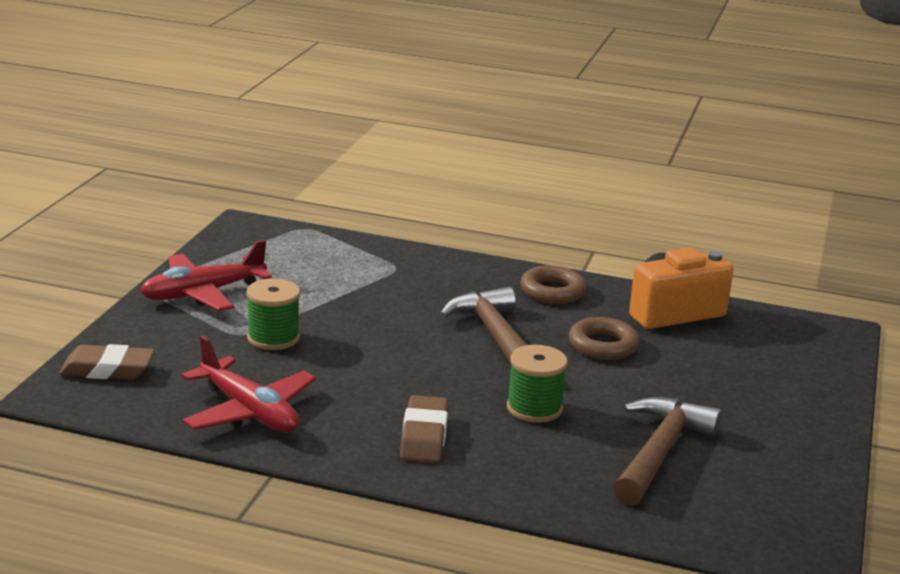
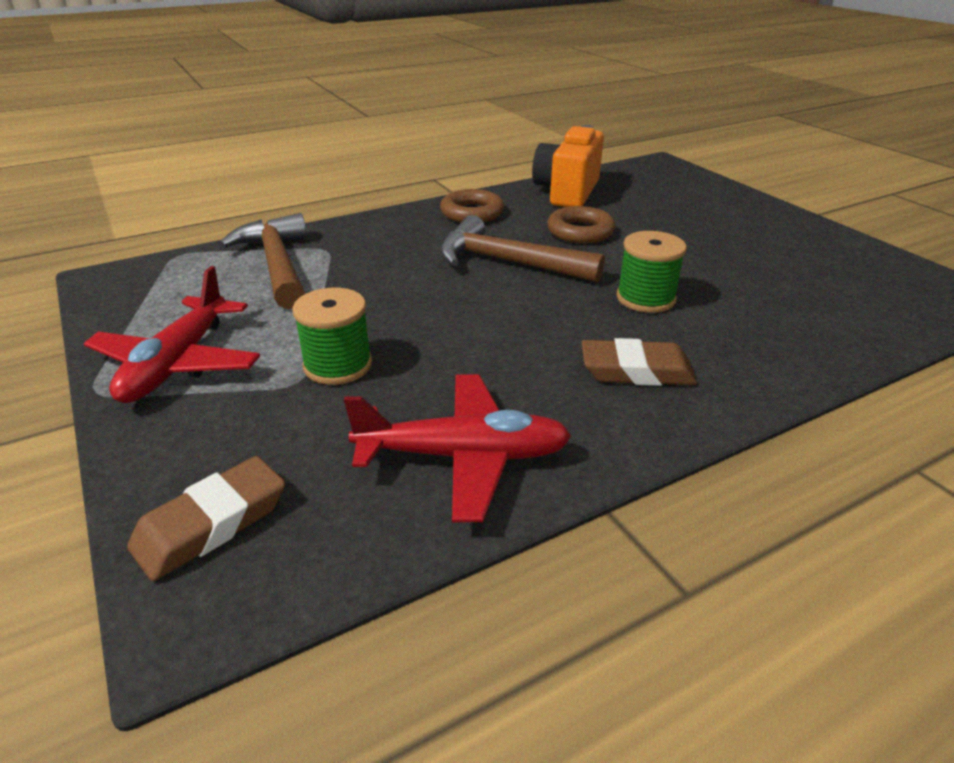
camera: 45 degrees left, 10 degrees up
(424, 436) = (636, 371): brown eraser -> brown eraser turned 45 degrees counterclockwise
(659, 452) = (769, 281): brown hammer -> brown hammer (277, 264)

